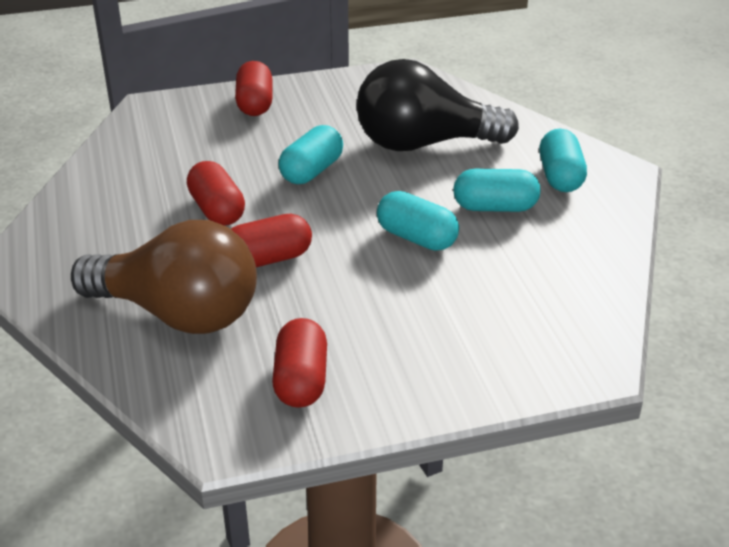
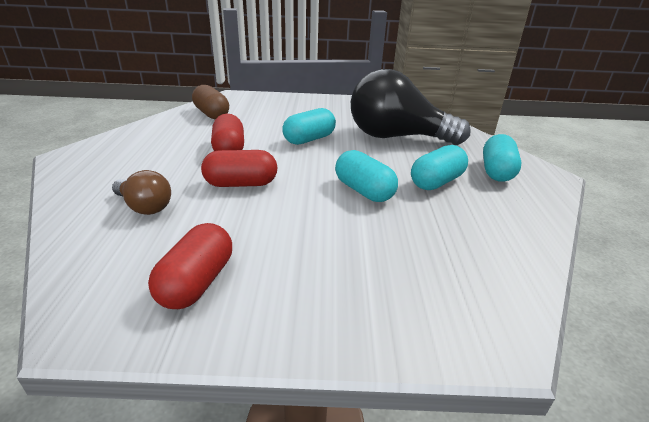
camera: 15 degrees right, 5 degrees down
(146, 151) = (212, 114): none -> brown capsule
(178, 313) = (145, 207): brown light bulb -> brown light bulb, size x0.47
(255, 104) = (296, 103): red capsule -> none
(495, 207) = (436, 182): turquoise capsule -> turquoise capsule turned 60 degrees counterclockwise

